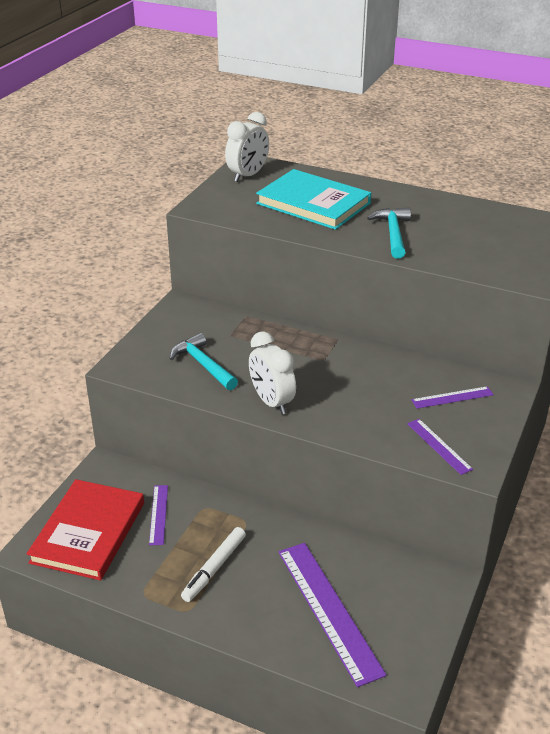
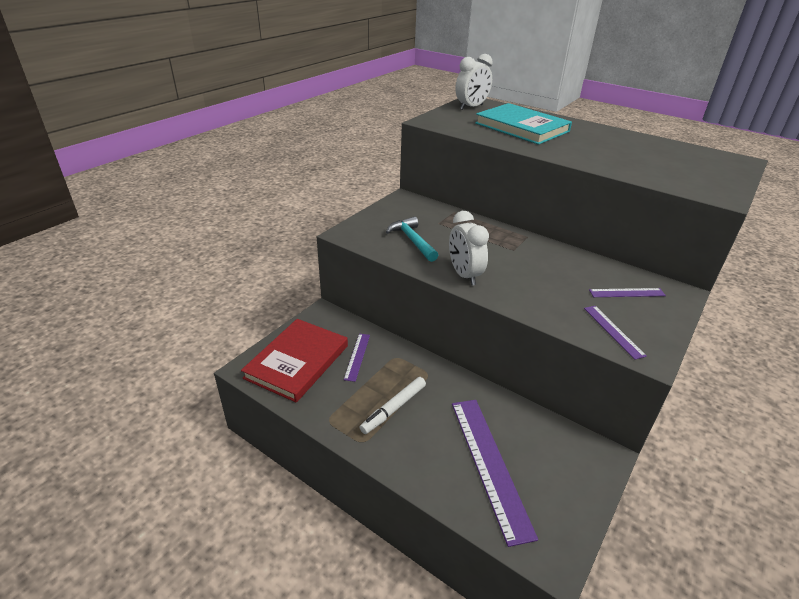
camera: 10 degrees right, 0 degrees up
(393, 234) = (588, 152): turquoise hammer -> none

